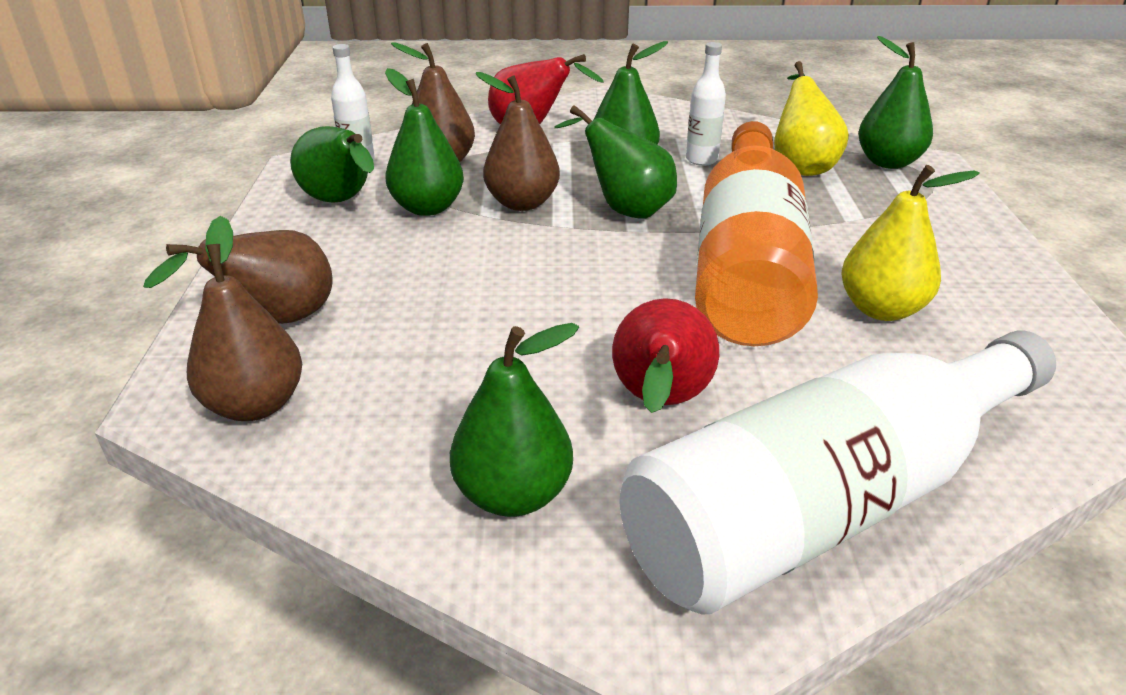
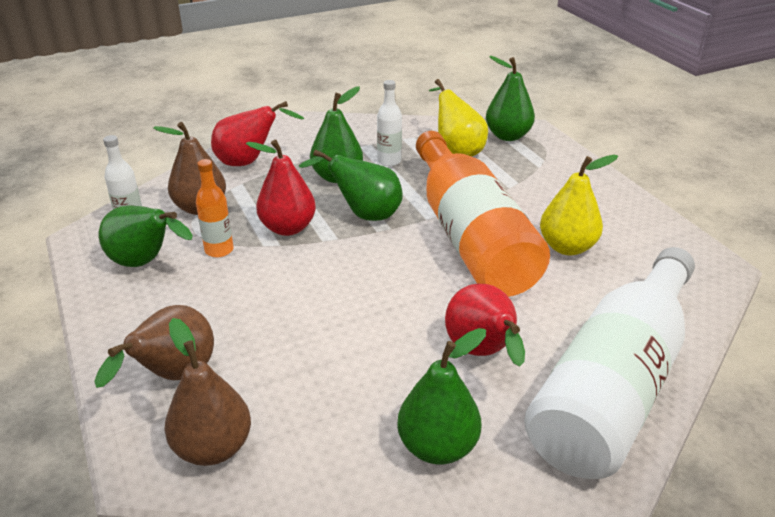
camera: 25 degrees left, 0 degrees up
(427, 208) = (219, 250): green pear -> orange bottle
(522, 203) = (288, 228): brown pear -> red pear

